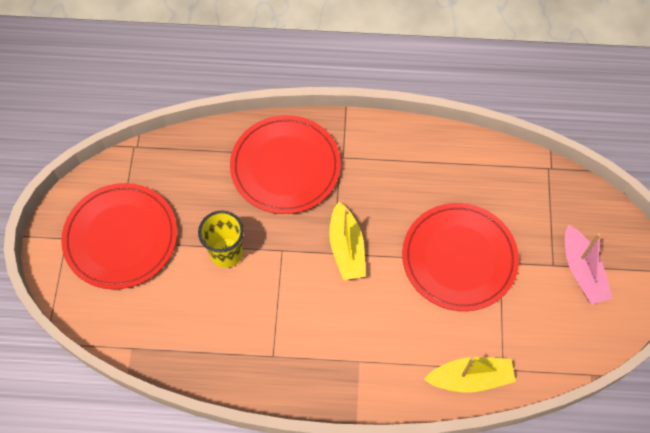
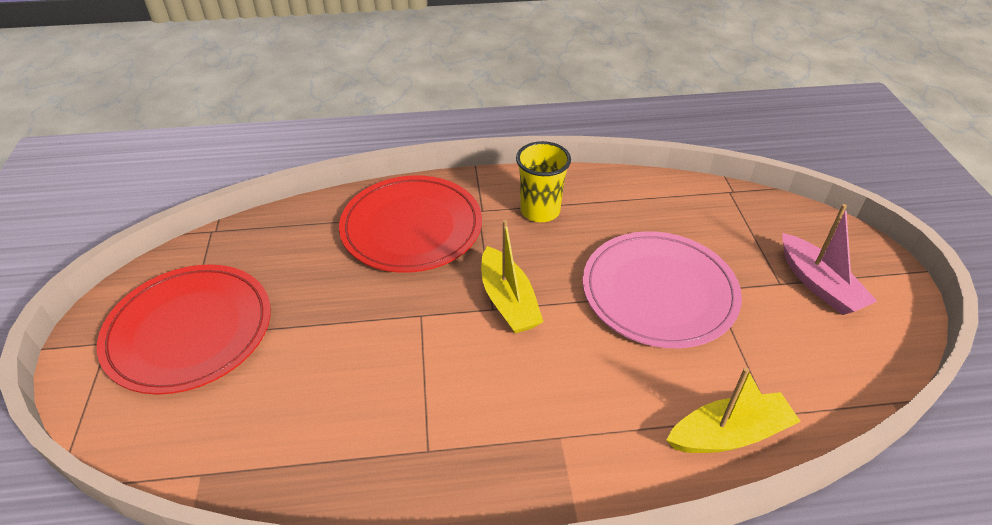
camera: 10 degrees left, 20 degrees down
(226, 253) = (343, 328): yellow cup -> yellow cup (540, 211)
(459, 258) = (659, 292): red plate -> pink plate

